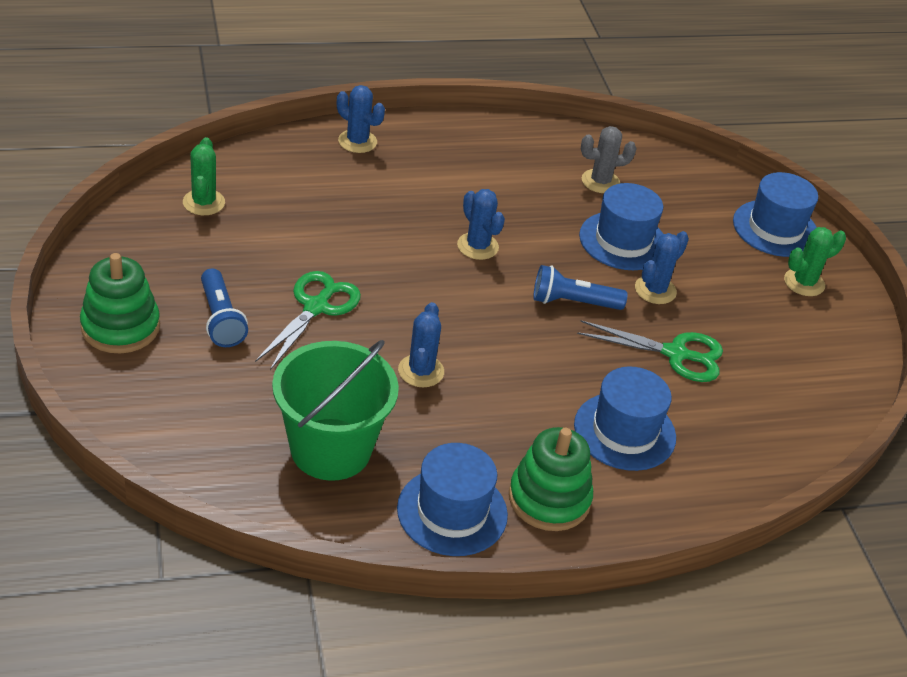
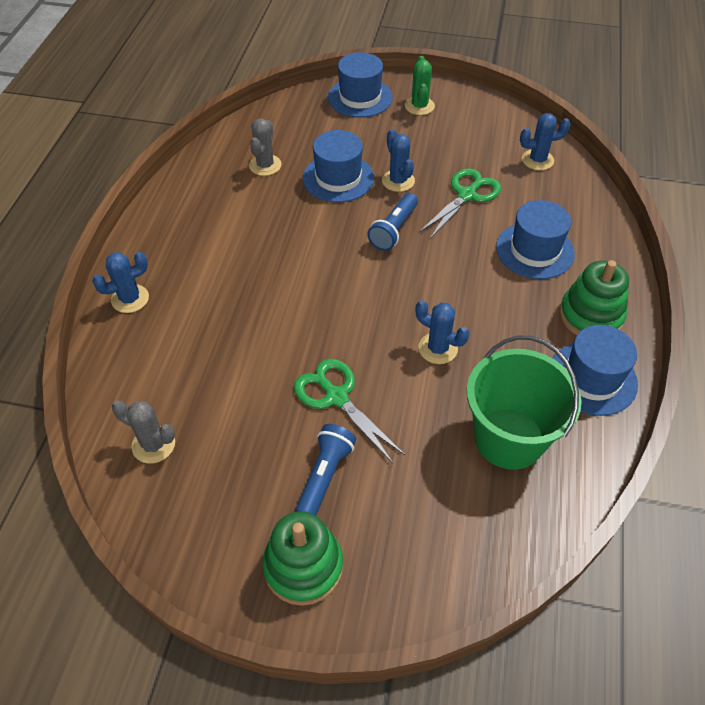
camera: 60 degrees left, 10 degrees up
(203, 202) = (153, 445): green cactus -> grey cactus
(221, 319) = (324, 475): blue flashlight -> blue flashlight turned 75 degrees counterclockwise
(477, 246) = (306, 264): blue cactus -> blue cactus (537, 160)

